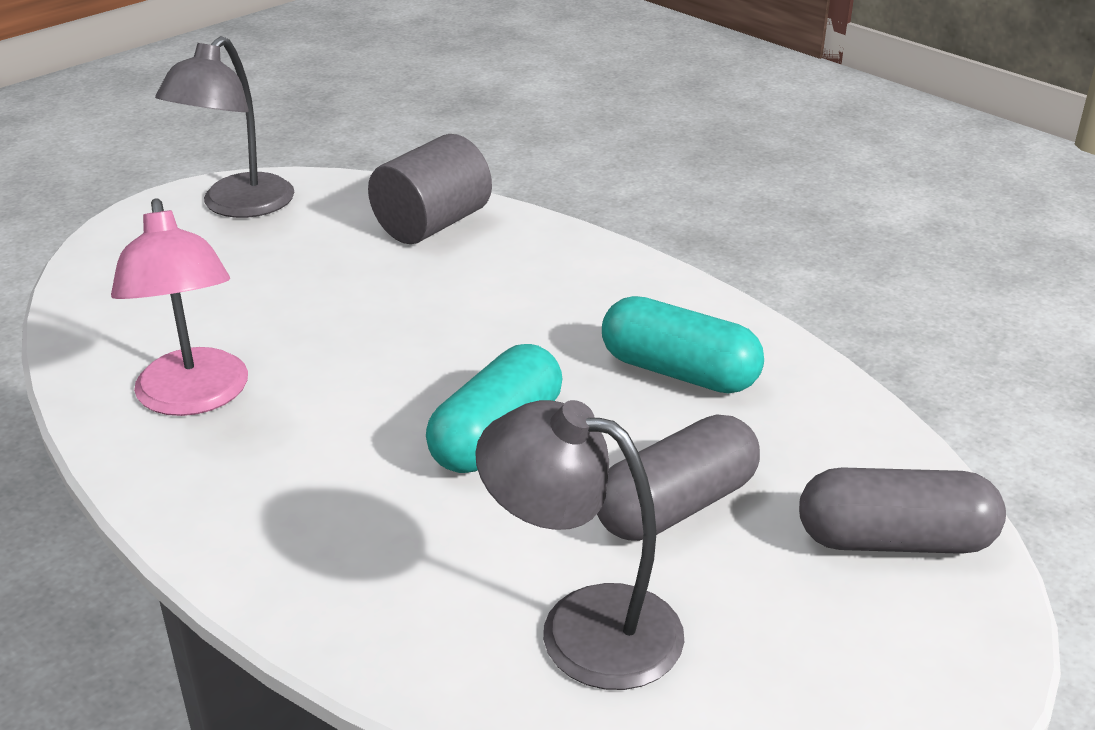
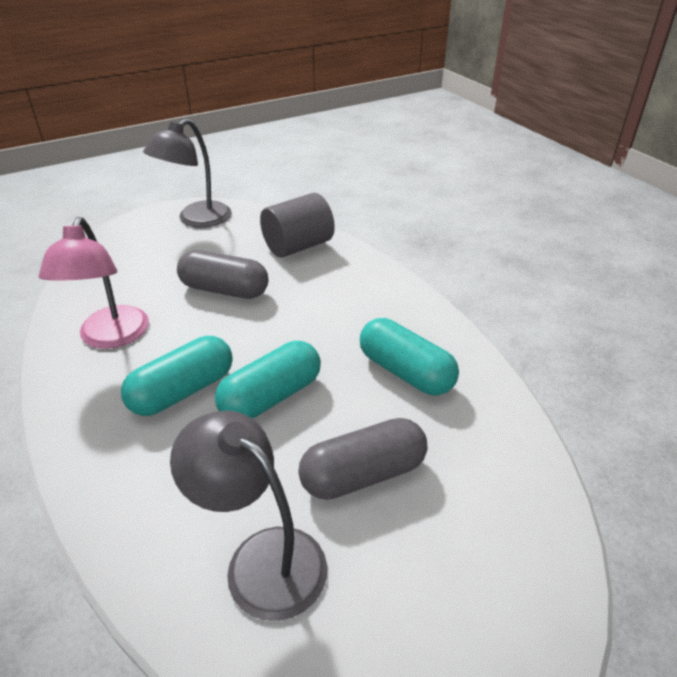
camera: 15 degrees right, 5 degrees up
(356, 450) = (182, 391): none -> turquoise capsule
(894, 540) = (507, 537): grey capsule -> grey capsule (224, 290)

